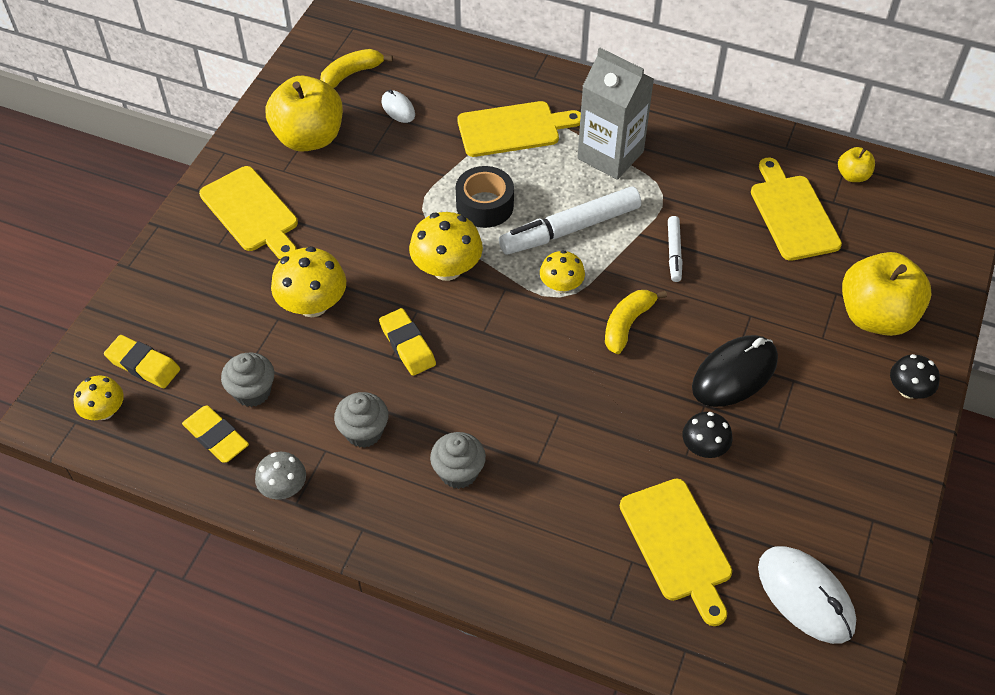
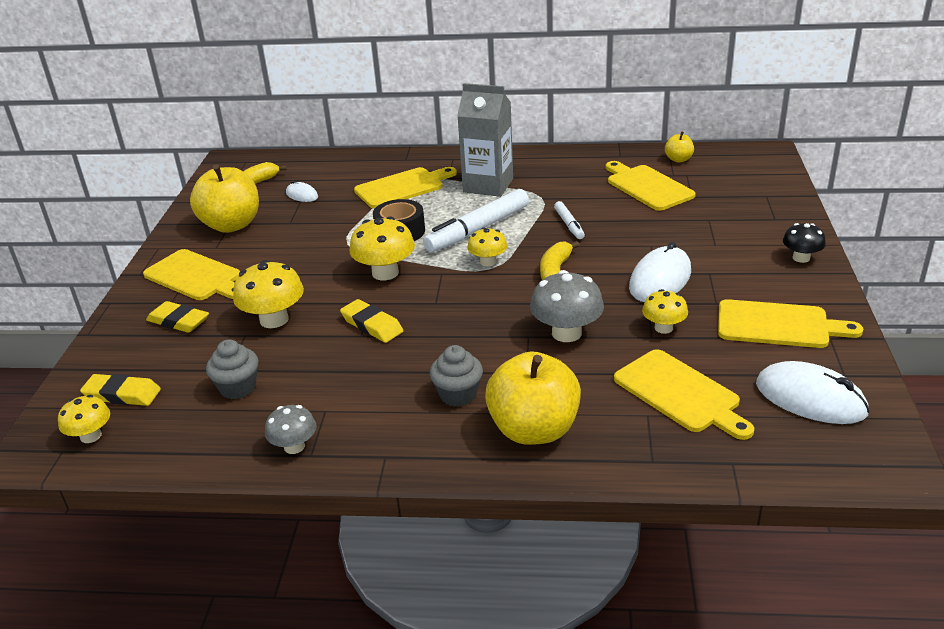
camera: 15 degrees left, 20 degrees down
(216, 437) = (213, 427): yellow eraser -> yellow eraser (178, 321)
(364, 432) = (356, 389): grey cupcake -> none
(600, 422) = (566, 333): none -> grey mushroom
(704, 448) = (663, 328): black mushroom -> yellow mushroom
(734, 374) = (660, 280): black mouse -> white mouse
(827, 484) = (778, 325): none -> yellow cutting board
(876, 316) = (747, 225): yellow apple -> yellow apple (534, 429)

